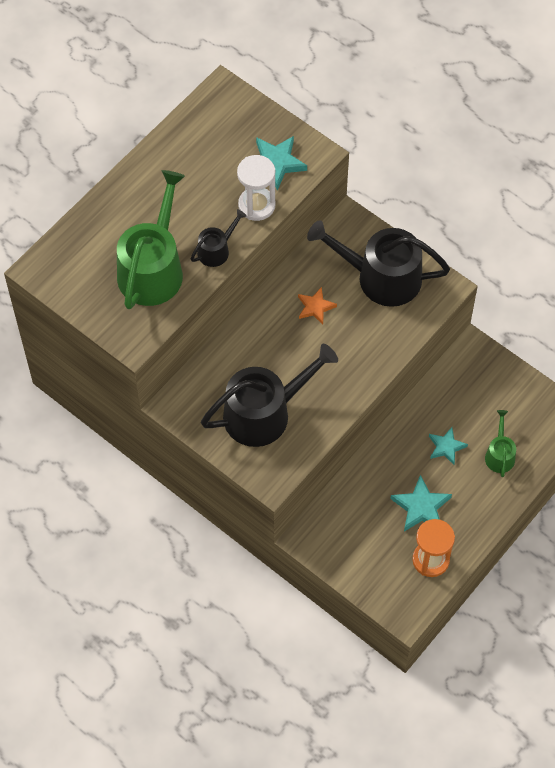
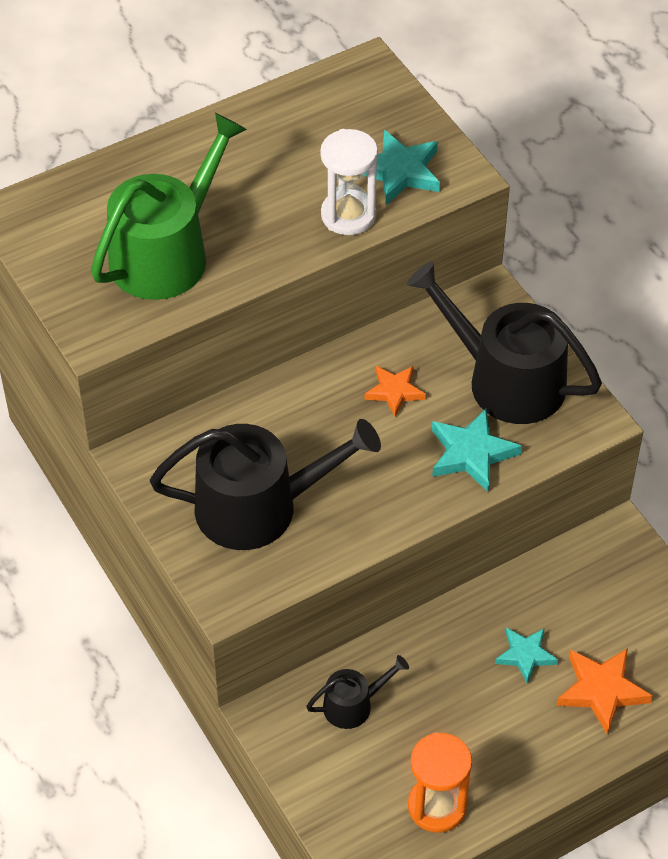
camera: 20 degrees right, 10 degrees down
(216, 250) = (265, 255): black watering can -> black watering can (353, 705)
(421, 507) = (453, 727): turquoise star -> turquoise star (471, 453)
(499, 454) = (601, 691): green watering can -> orange star

